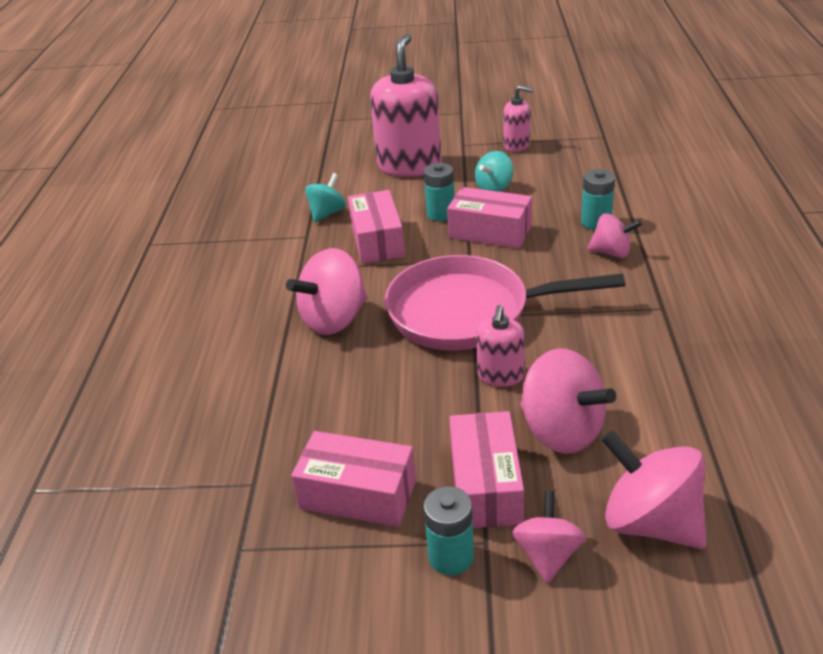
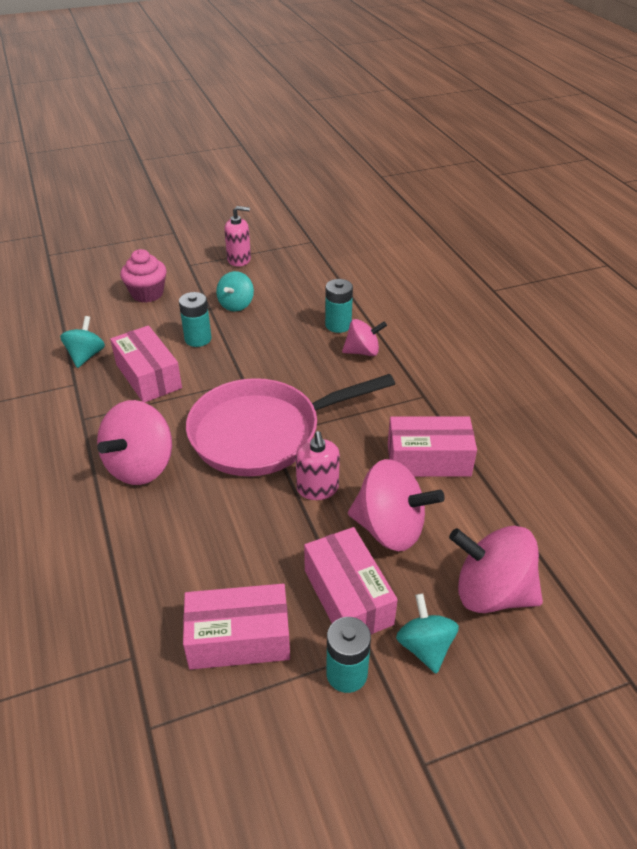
camera: 25 degrees left, 5 degrees up
(409, 166) = (147, 293): pink soap dispenser -> pink cupcake
(490, 232) = (250, 350): pink box -> pink box (428, 459)
(547, 554) = (425, 646): pink spinning top -> turquoise spinning top

